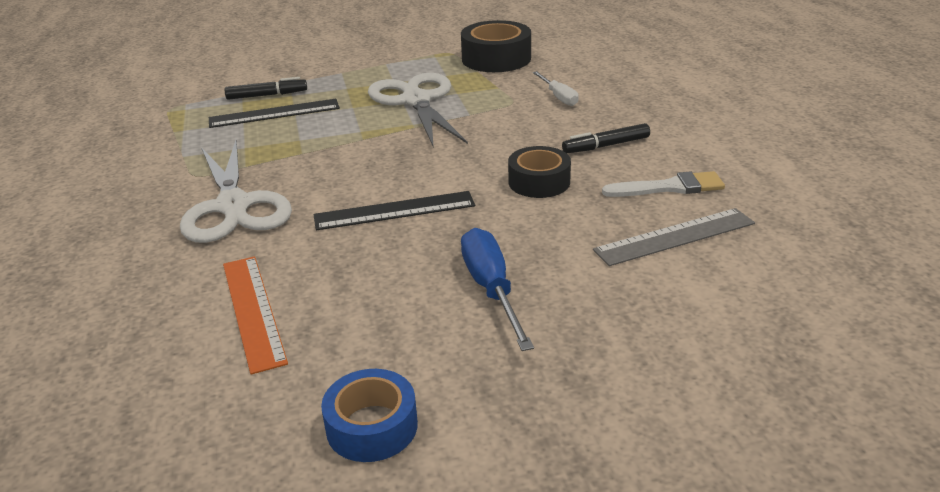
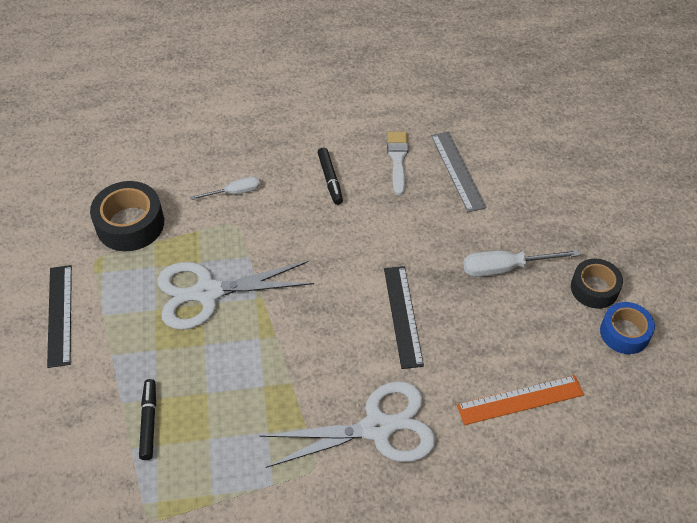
camera: 85 degrees left, 20 degrees up
(274, 113) = (198, 411): black ruler -> black ruler (59, 315)
(491, 289) = (505, 268): blue screwdriver -> white screwdriver
(539, 182) = (376, 226): black tape -> black tape (594, 288)

